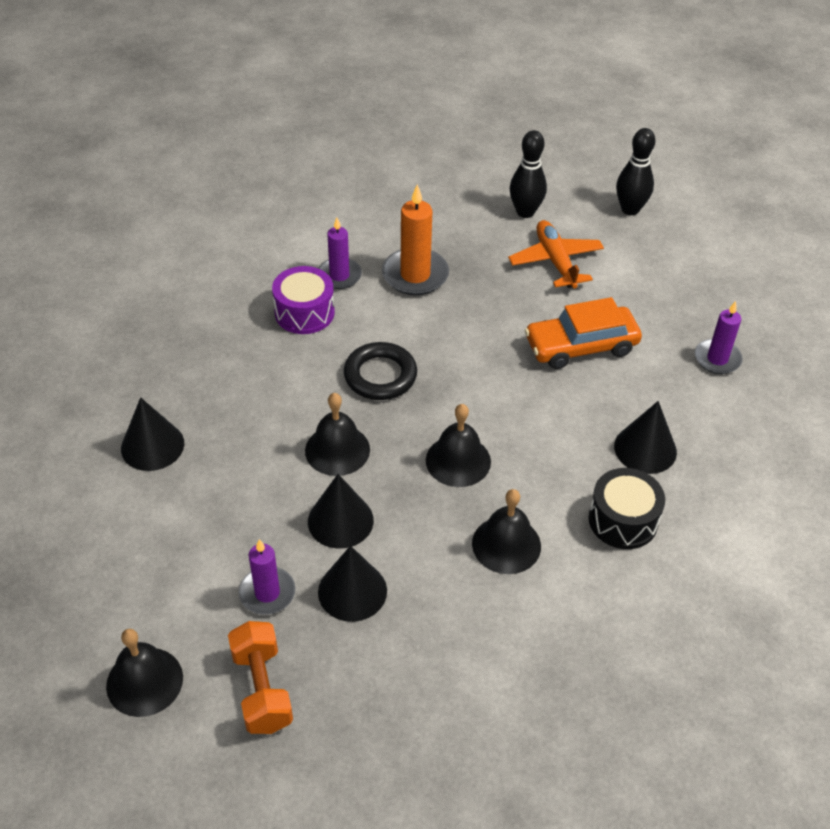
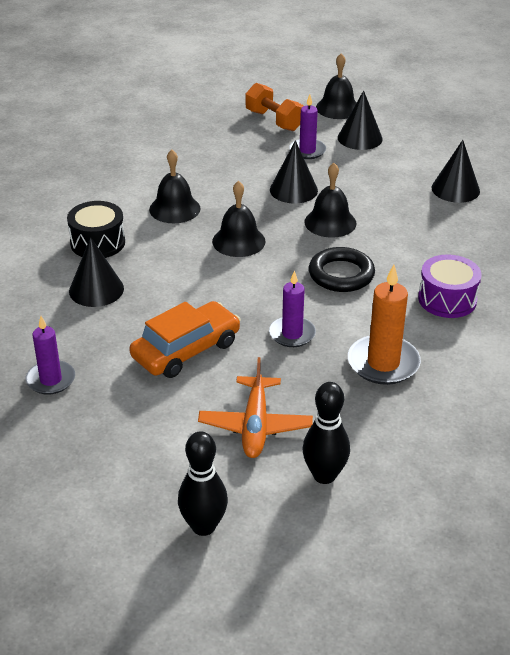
camera: 155 degrees right, 10 degrees down
(339, 275) = (450, 339): purple candle -> purple candle (292, 334)
(352, 591) = (257, 164): black cone -> black cone (360, 138)
(555, 261) = (255, 425): orange plane -> orange plane turned 45 degrees clockwise

